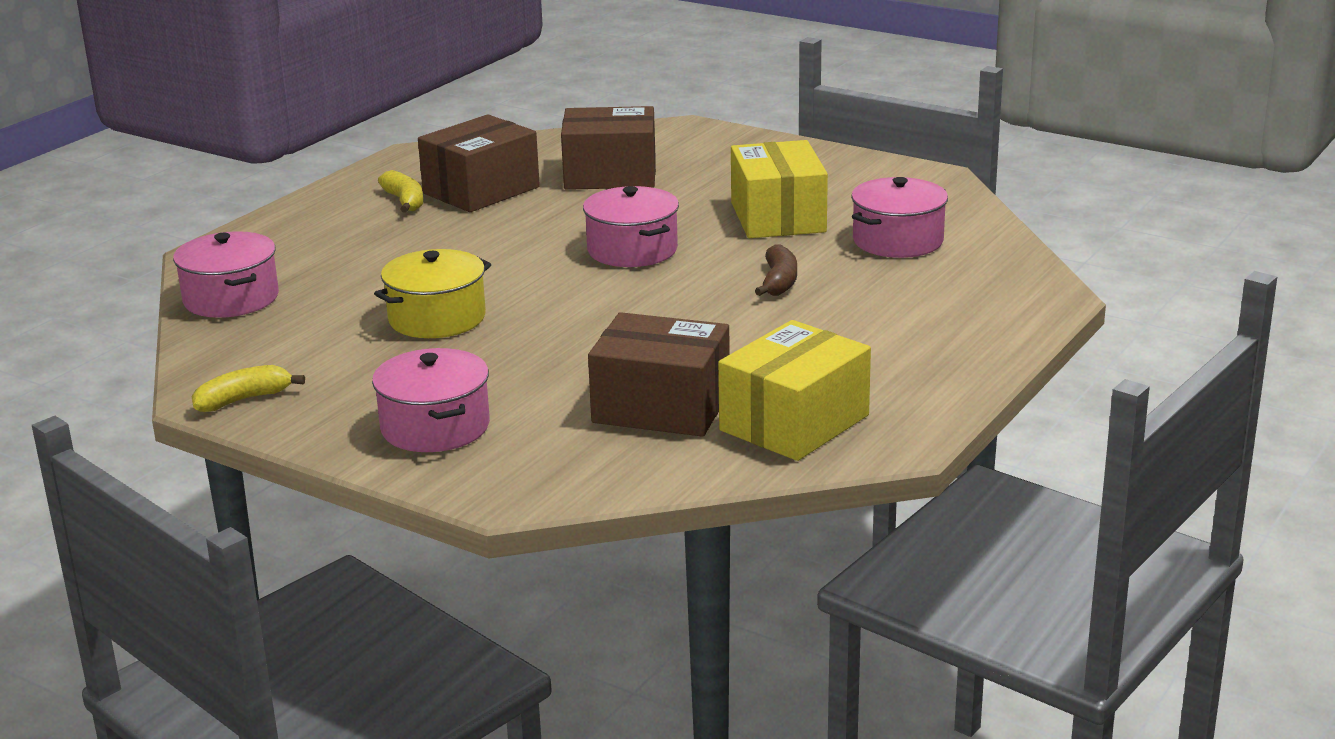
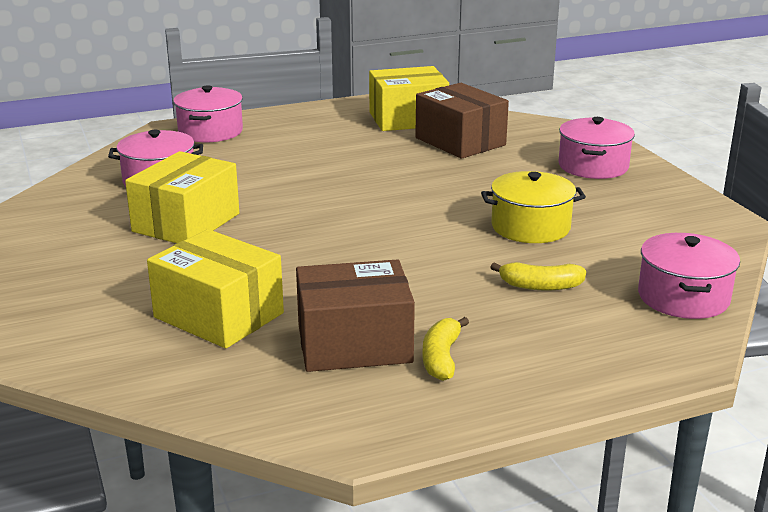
camera: 145 degrees left, 0 degrees up
(244, 399) = (705, 213): yellow banana -> yellow banana (540, 286)
(610, 175) = (218, 315): brown box -> yellow box
(632, 250) = (328, 232): pink pot -> pink pot (210, 132)
(779, 282) = (282, 180): brown banana -> none

